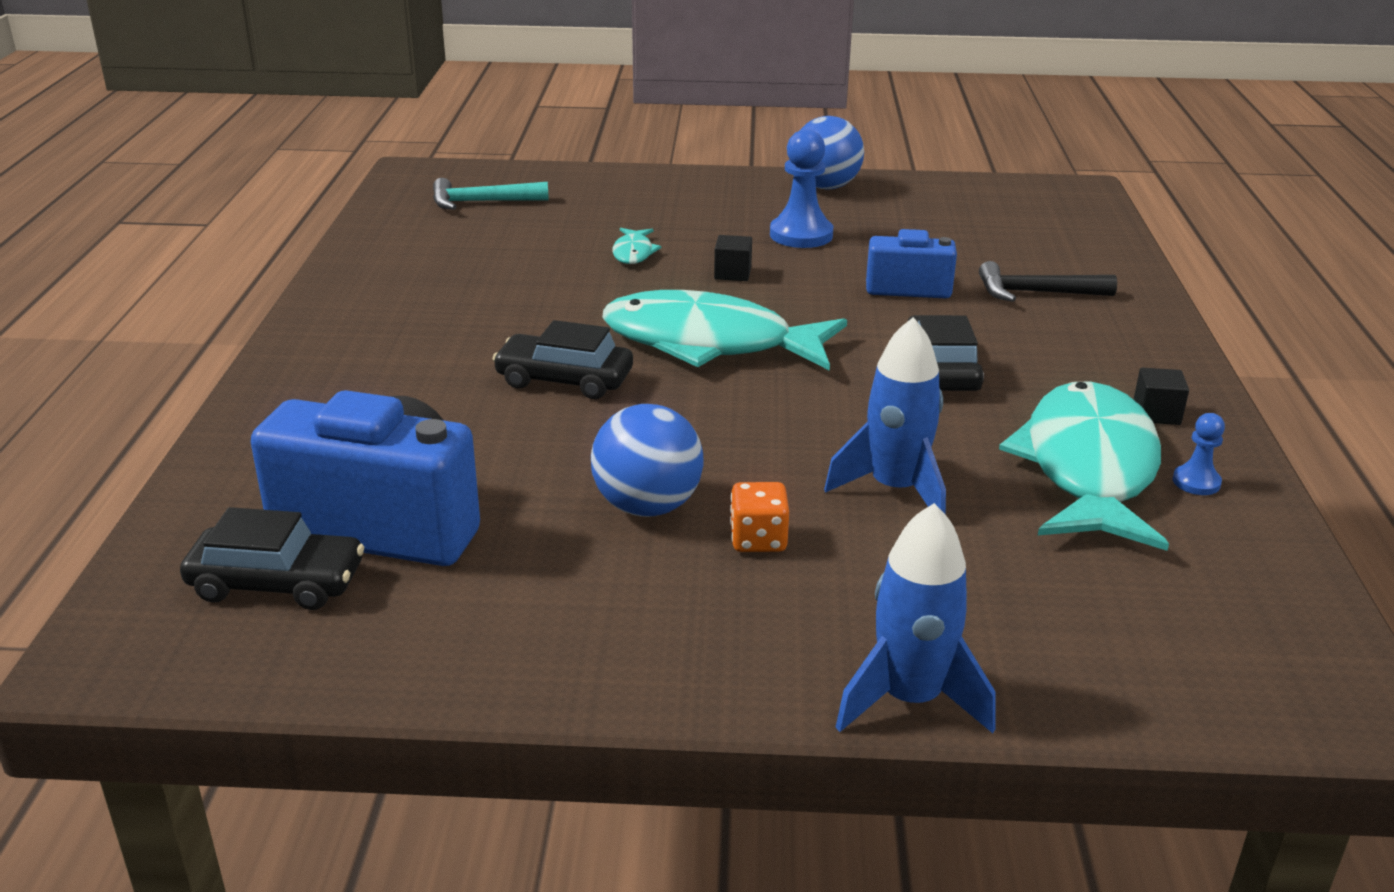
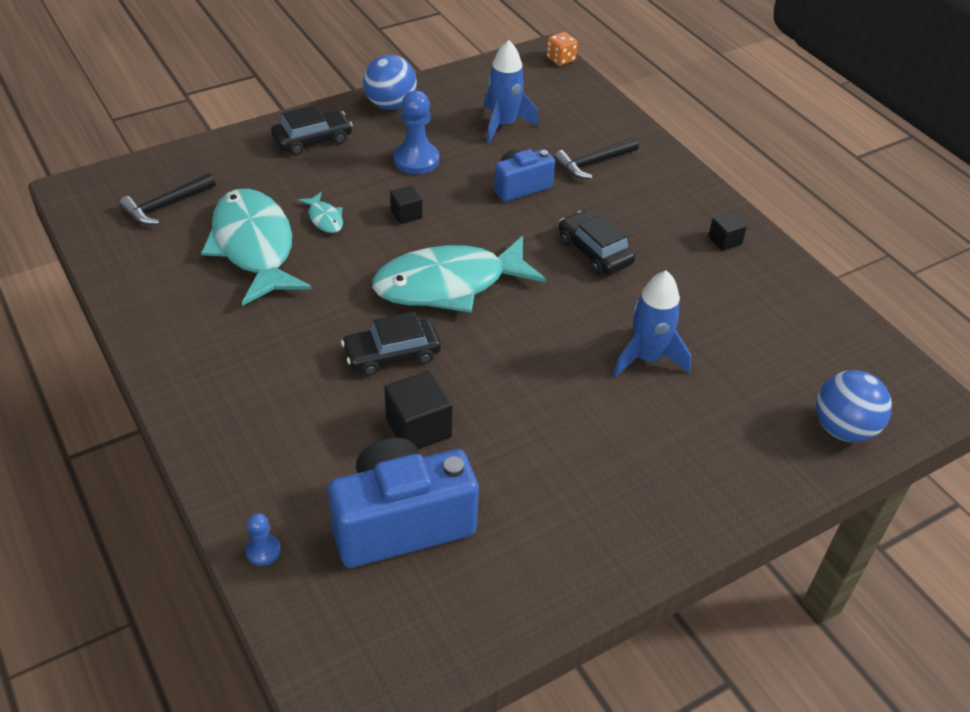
camera: 35 degrees left, 15 degrees up
(277, 582) = (385, 598): black car -> black car (312, 140)
(482, 202) = (166, 206): turquoise hammer -> black hammer
(513, 450) = (418, 428): none -> black cube
(647, 506) = (534, 434): blue ball -> blue ball (843, 428)
(758, 540) = (612, 429): orange dice -> orange dice (560, 59)
(910, 699) = (766, 497): blue rocket -> blue rocket (503, 125)
(1088, 468) = (724, 297): turquoise fish -> turquoise fish (254, 247)
(1196, 482) = (778, 284): blue pawn -> blue pawn (263, 551)

